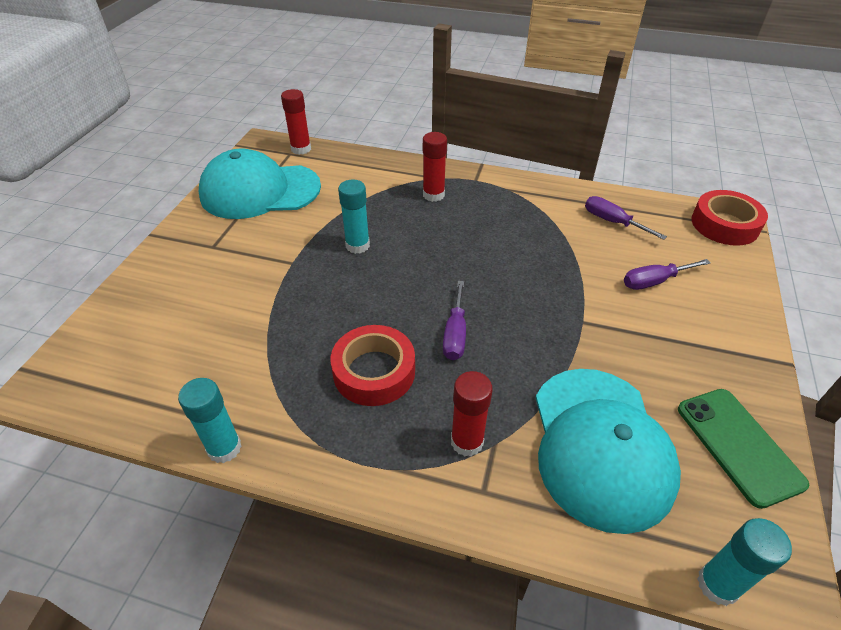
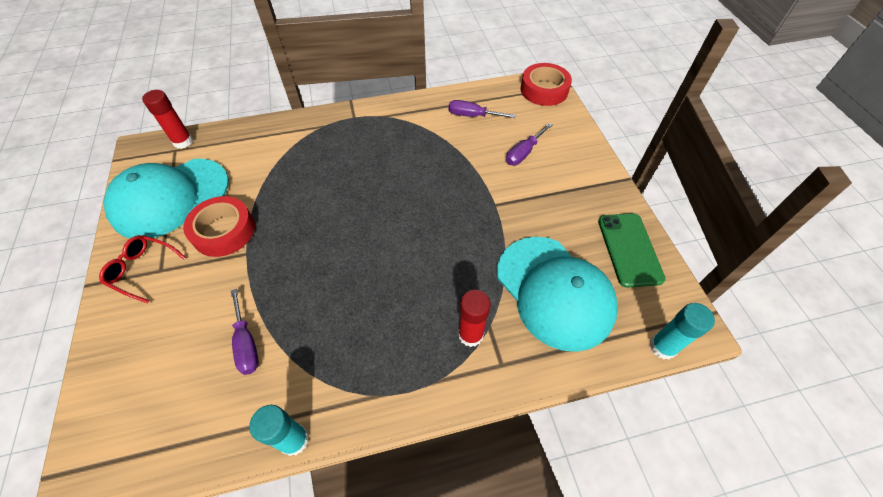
camera: 30 degrees left, 10 degrees up
(199, 240) = (142, 270): none -> red glasses
(357, 245) = (293, 214): turquoise glue stick -> none
(374, 371) = (373, 315): red tape -> red tape (224, 231)
(433, 195) = (328, 143): red glue stick -> none
(455, 334) = (414, 255): purple screwdriver -> purple screwdriver (246, 343)
(738, 445) = (629, 249): green phone -> green phone turned 45 degrees clockwise

